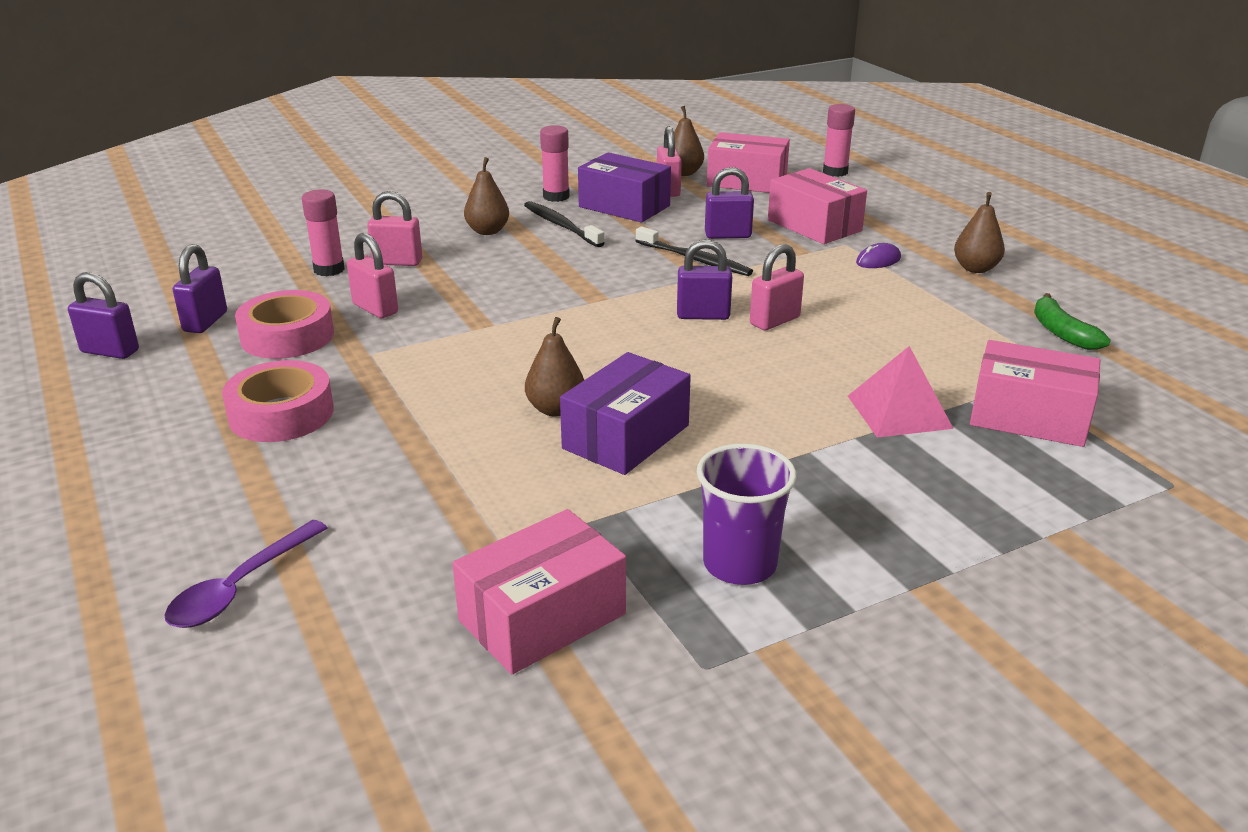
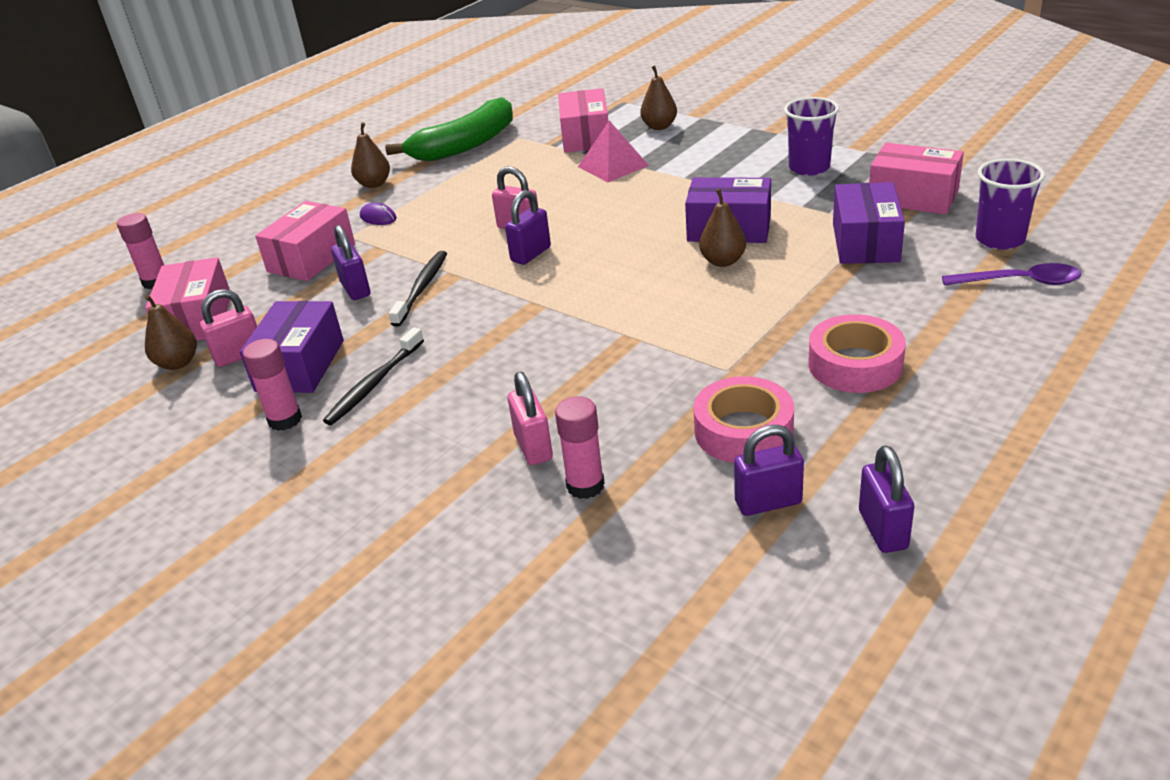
camera: 110 degrees left, 5 degrees up
(340, 630) = (1000, 239): none -> purple cup
(375, 309) = (647, 408): pink padlock -> none
(476, 517) = (865, 242): none -> purple box
(487, 231) = (414, 424): brown pear -> brown pear (659, 126)
(703, 315) = (531, 254): purple padlock -> purple padlock turned 60 degrees clockwise
(1062, 332) = (465, 145): green banana -> green banana, size x1.97

